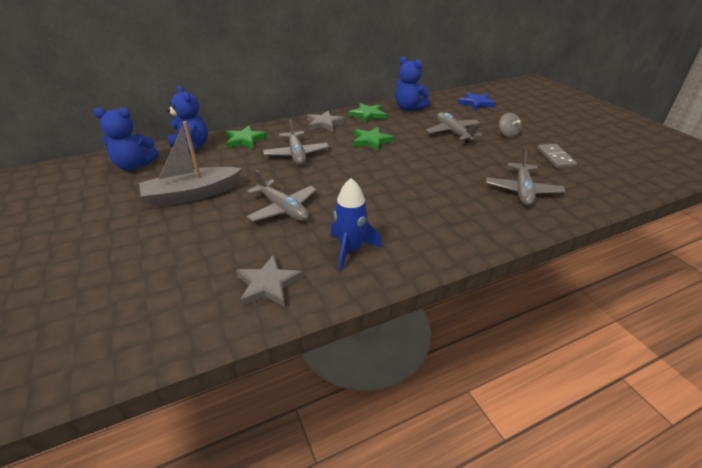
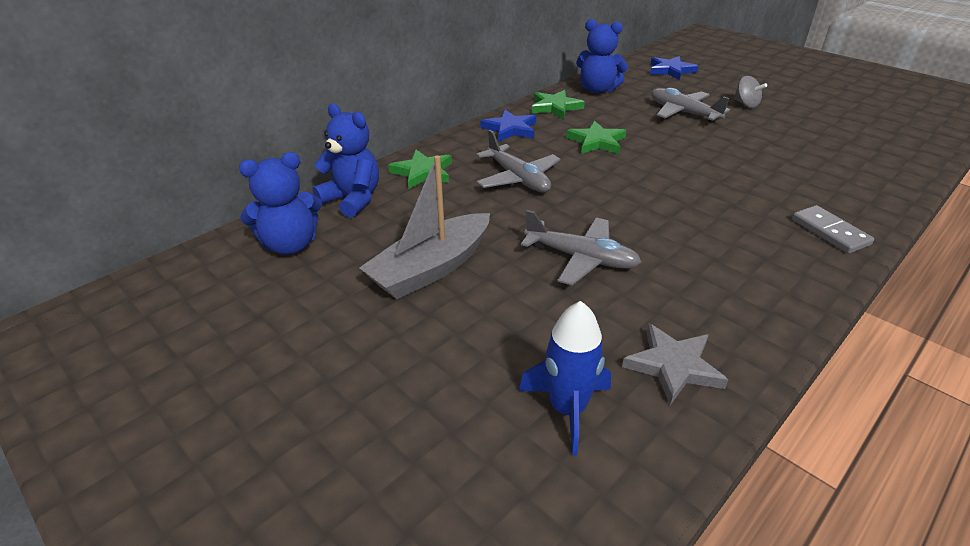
camera: 20 degrees left, 0 degrees up
(324, 124) = (510, 129): grey star -> blue star
(351, 250) = (723, 291): blue rocket -> blue rocket (567, 409)
(522, 190) = (831, 170): grey plane -> none
(555, 158) = (824, 124): grey domino -> grey domino (829, 232)

